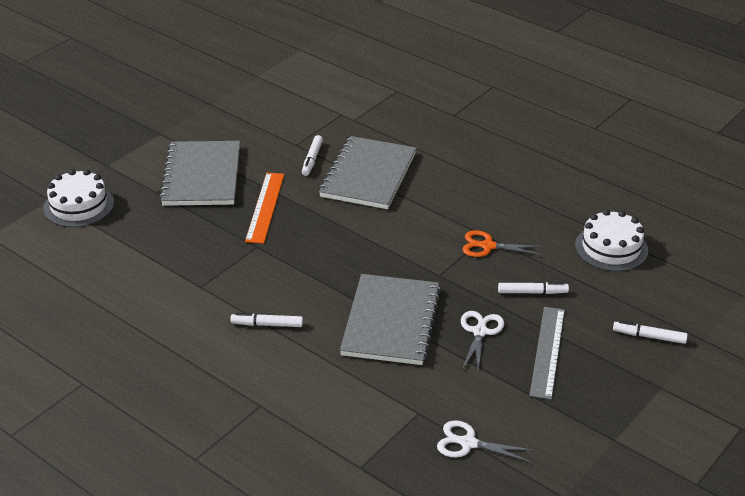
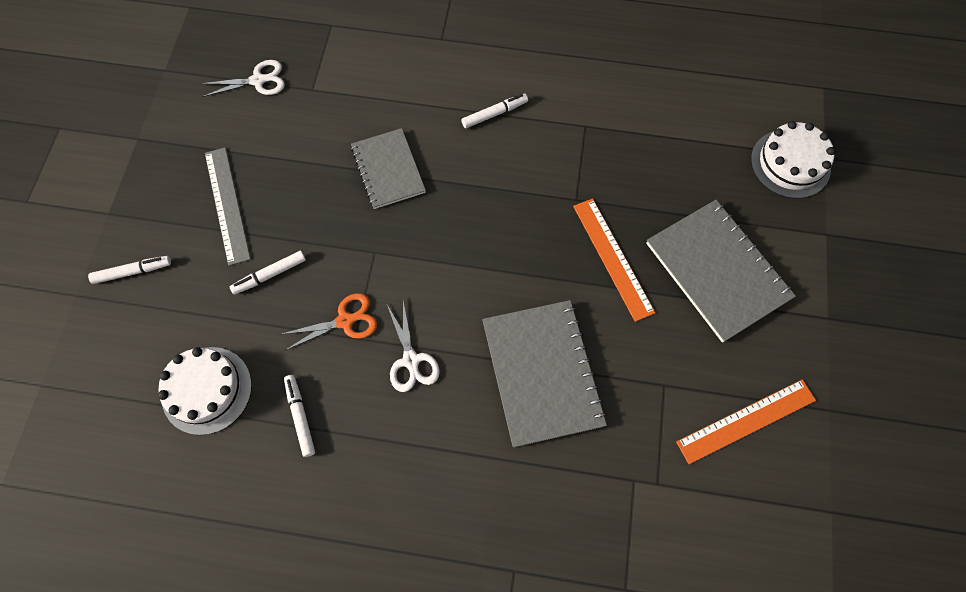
camera: 150 degrees right, 30 degrees up
(263, 116) = (746, 420): none -> orange ruler
(312, 159) = (625, 367): white marker -> white marker (300, 416)
(390, 322) = (388, 170): grey notebook -> grey notebook, size x0.65
(480, 332) = (300, 198): white scissors -> white scissors (411, 360)

